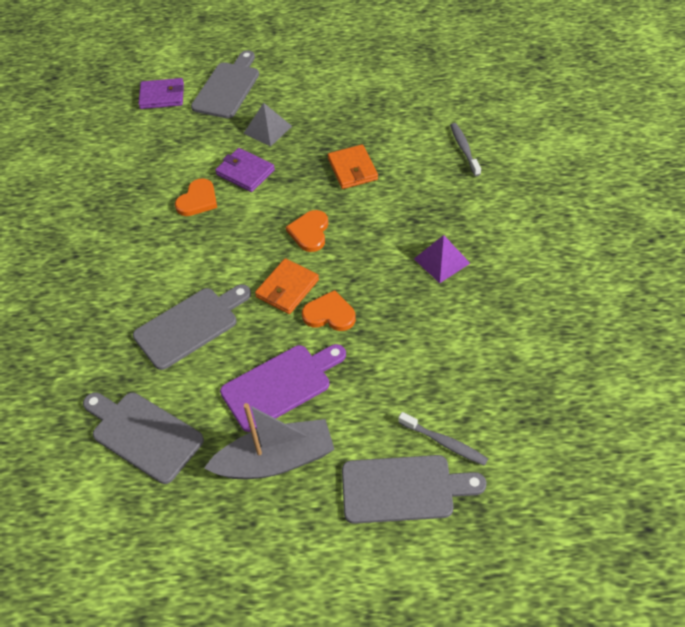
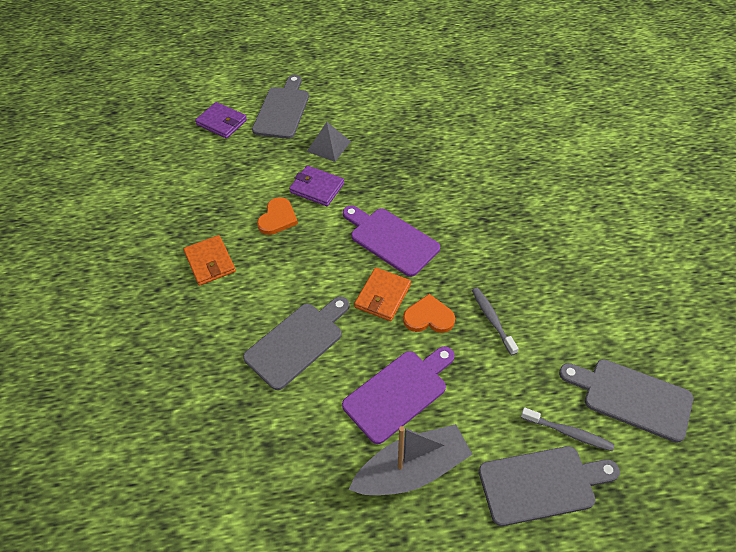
camera: 10 degrees left, 0 degrees up
(143, 434) = (274, 459): grey cutting board -> grey cutting board (631, 398)
(162, 96) = (222, 122): purple wallet -> purple wallet turned 45 degrees clockwise
(309, 232) = (391, 240): orange heart -> purple cutting board
(352, 169) = (416, 177): orange wallet -> orange wallet (210, 262)
(441, 261) = (520, 255): purple pyramid -> none
(464, 149) = (513, 150): grey toothbrush -> grey toothbrush (492, 320)

